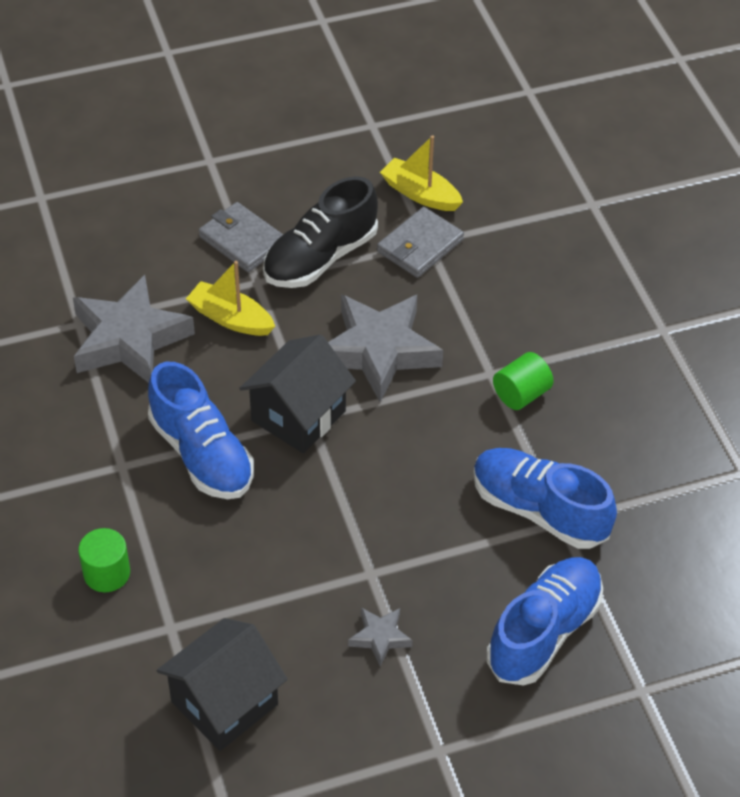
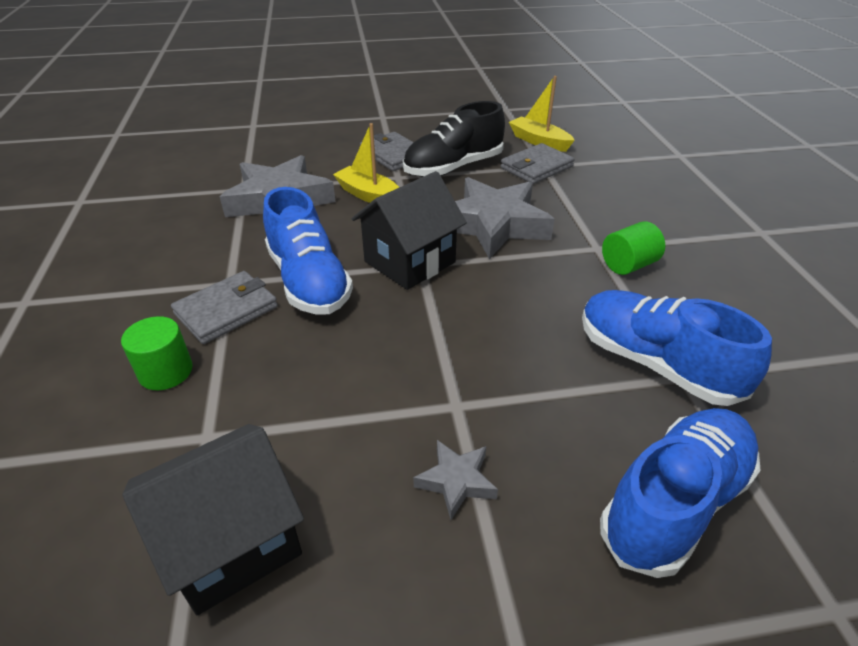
camera: 10 degrees right, 10 degrees down
(133, 500) = (226, 310): none -> grey wallet

